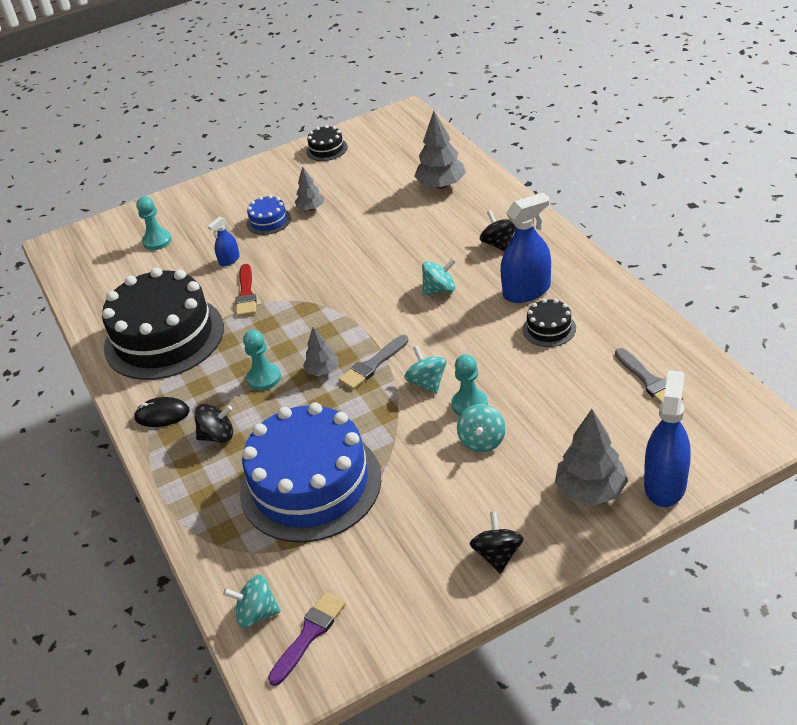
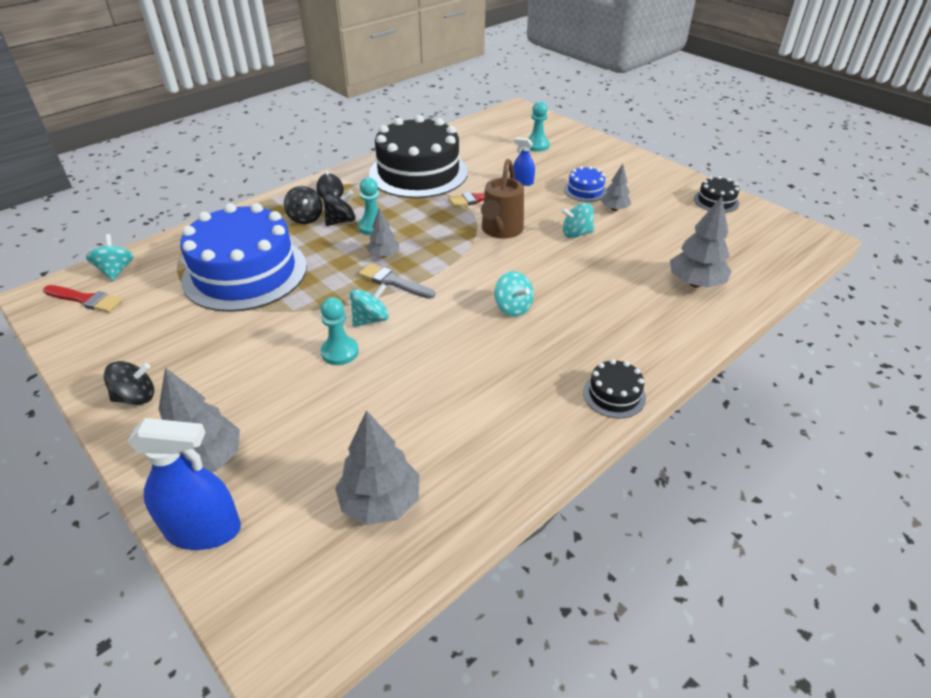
camera: 70 degrees right, 0 degrees up
(309, 635) = (86, 299): purple brush -> red brush
(314, 285) = (500, 230): none -> brown watering can
(482, 441) = (287, 368): turquoise spinning top -> turquoise spinning top (576, 234)
(499, 244) = (605, 341): black spinning top -> black spinning top (341, 221)
(526, 291) = (527, 373): blue spray bottle -> none
(549, 328) = (464, 399): black cake -> black cake (614, 395)
(649, 381) = (380, 502): grey brush -> grey tree

